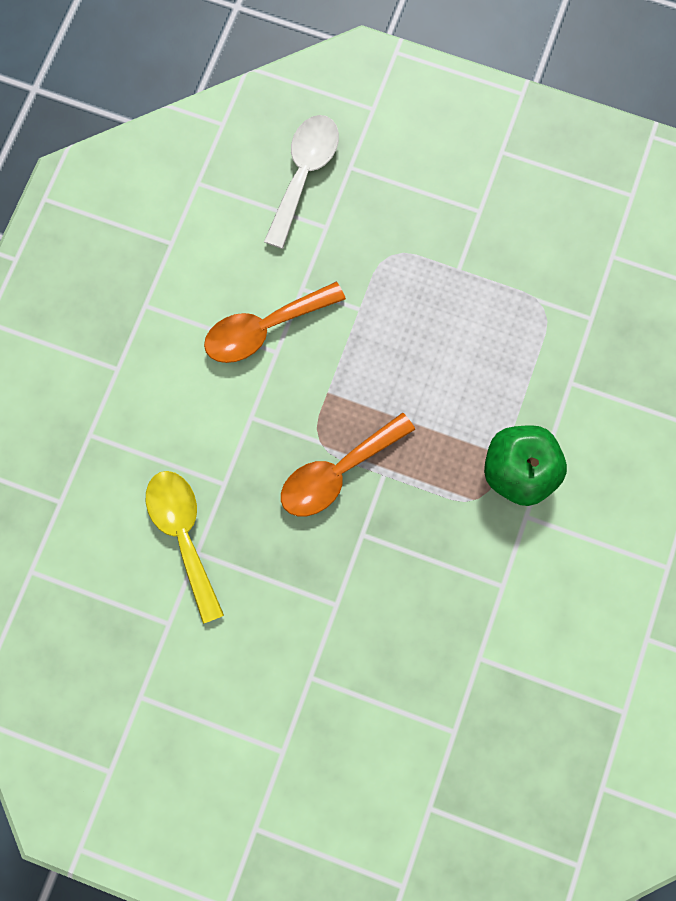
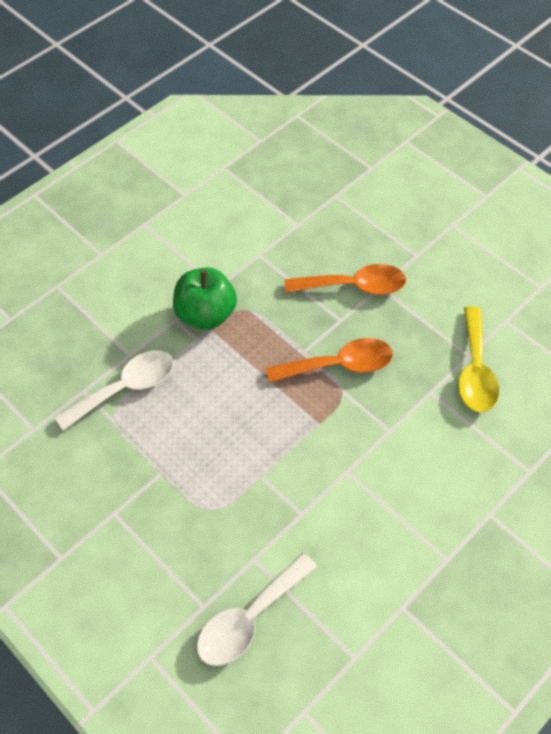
camera: 155 degrees left, 20 degrees down
(264, 328) = (349, 493): orange spoon -> orange spoon (354, 286)
(549, 340) = (125, 388): none -> white spoon

